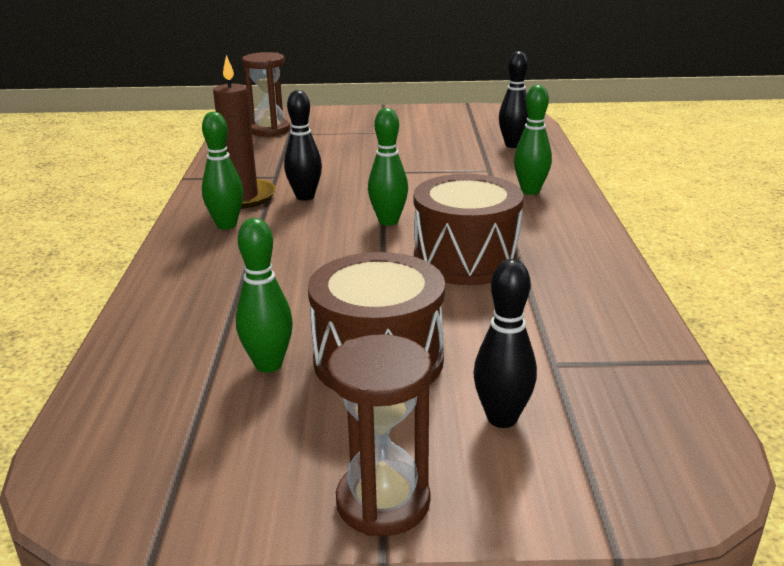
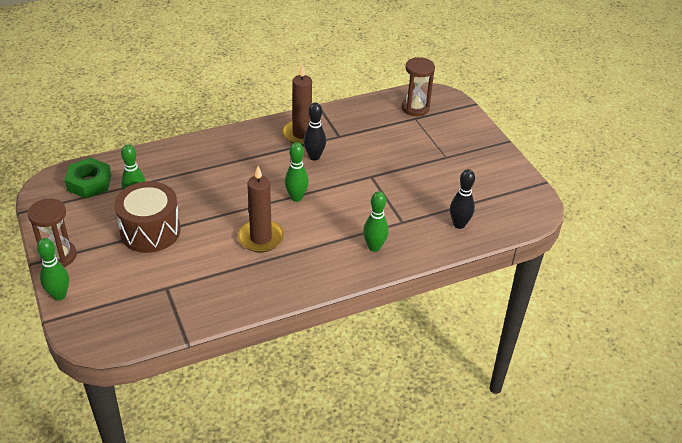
camera: 65 degrees right, 15 degrees up
(148, 421) = (89, 183): none -> green nut
(226, 225) = (263, 142): green bowling pin -> green bowling pin (59, 295)
(466, 260) = (261, 238): brown drum -> brown candle
(502, 418) = (118, 278): black bowling pin -> none

